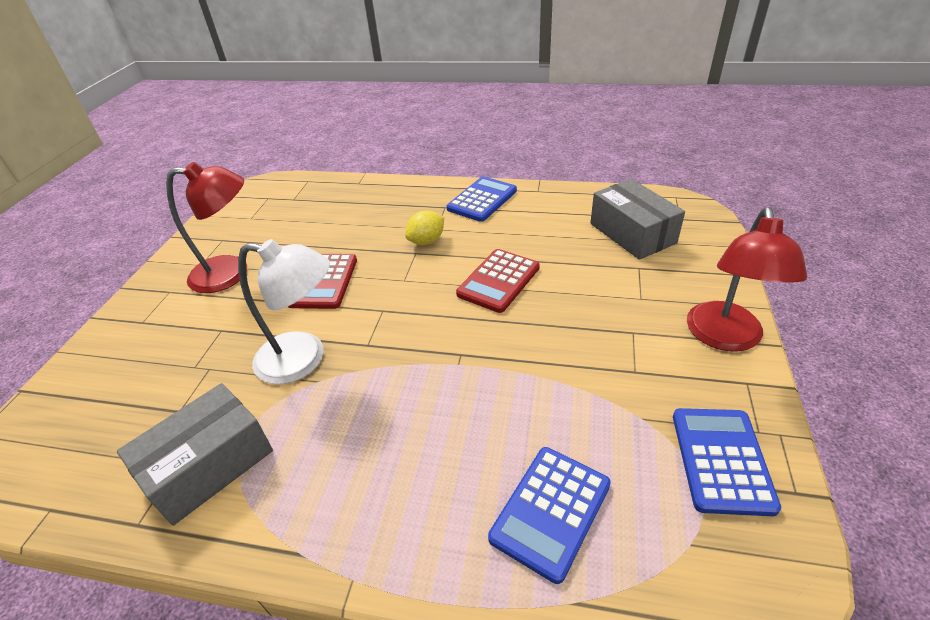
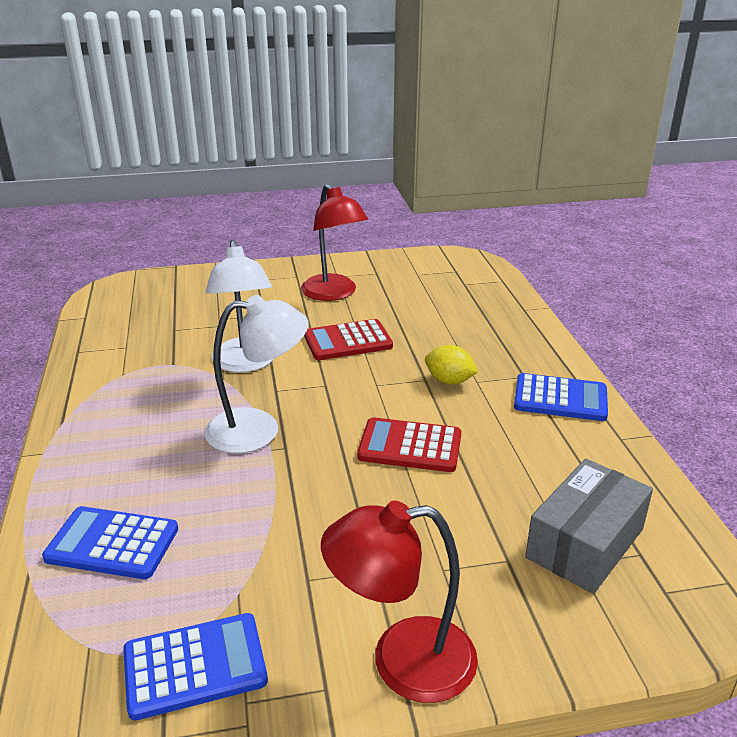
camera: 65 degrees right, 10 degrees down
(209, 465) = (128, 360): grey box -> none
(424, 367) = (258, 429): none -> white lamp

